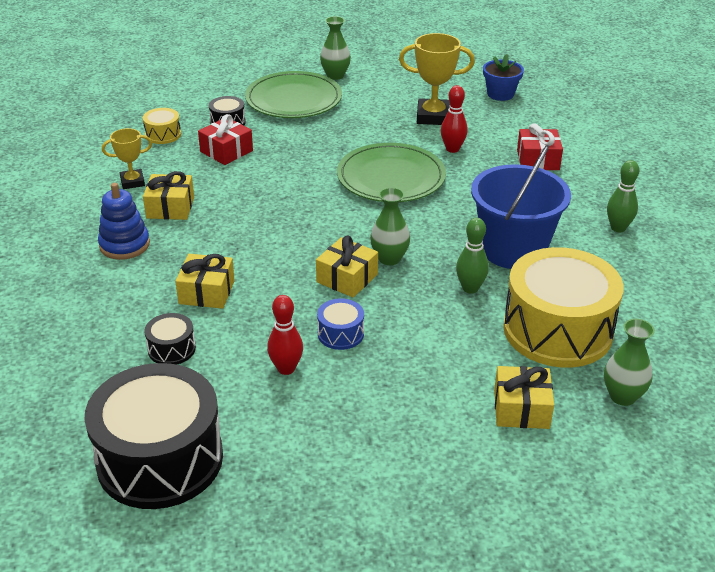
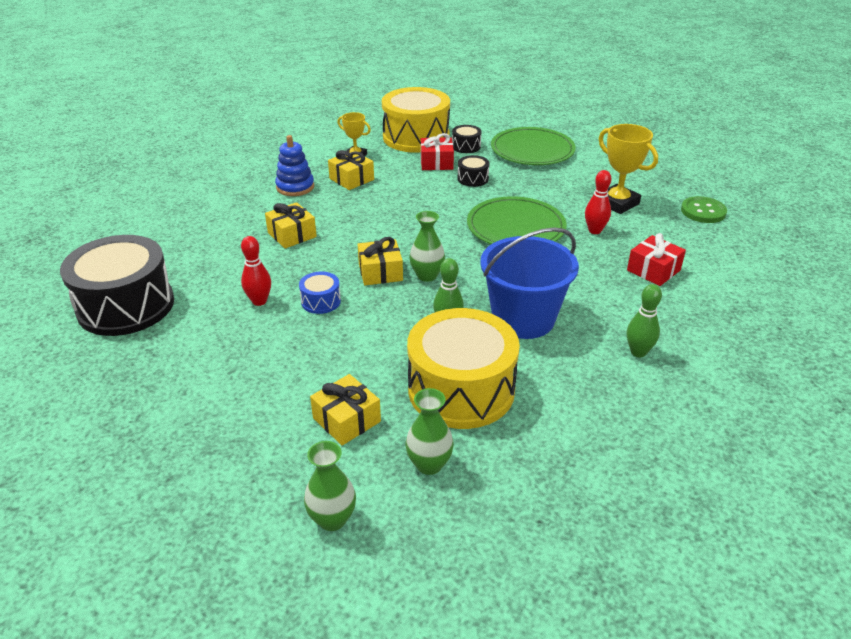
camera: 45 degrees right, 0 degrees up
(163, 134) = (416, 137): yellow drum -> yellow drum, size x2.35
(171, 349) = (225, 254): black drum -> black drum (473, 179)
(335, 75) = (588, 147): green vase -> green vase (332, 519)
(500, 94) = (703, 211): blue flower pot -> green button

